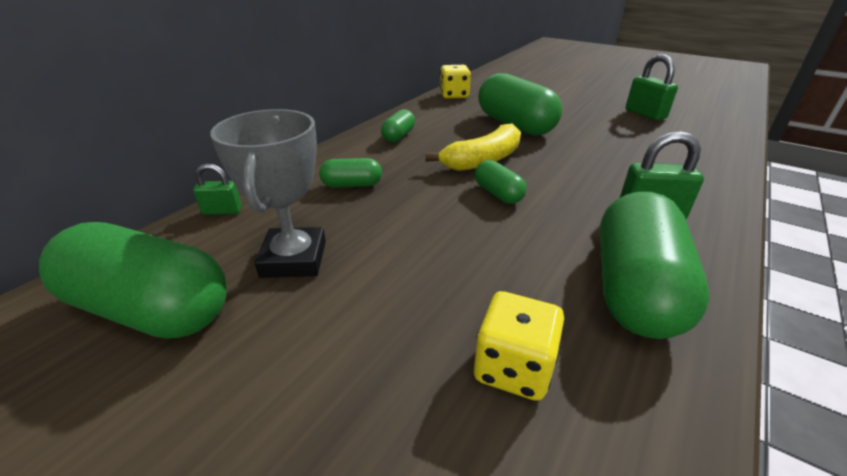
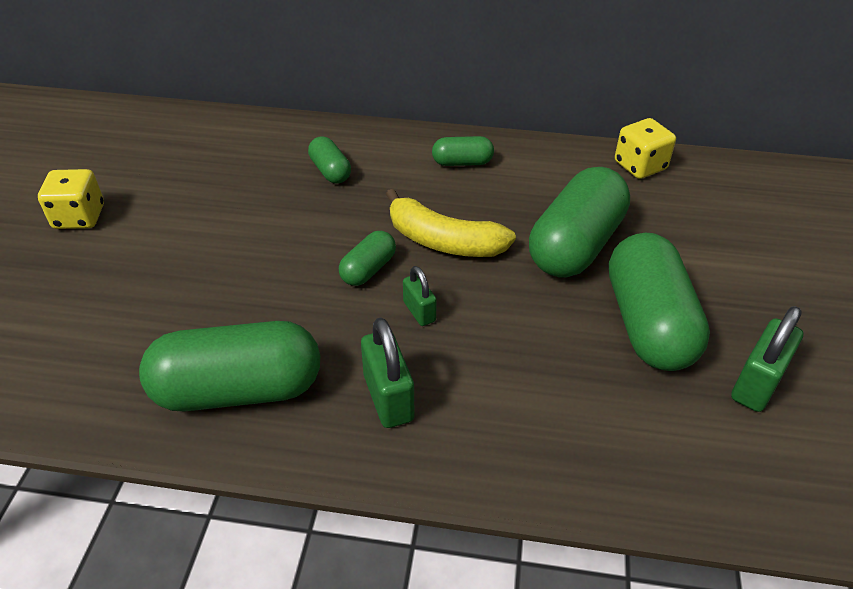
camera: 65 degrees right, 10 degrees up
(151, 309) = (130, 152): green capsule -> green capsule (648, 323)
(222, 211) = (251, 124): green padlock -> green padlock (419, 311)
(294, 259) = (204, 185): grey trophy -> none
(513, 368) = (122, 327): yellow dice -> yellow dice (79, 217)

